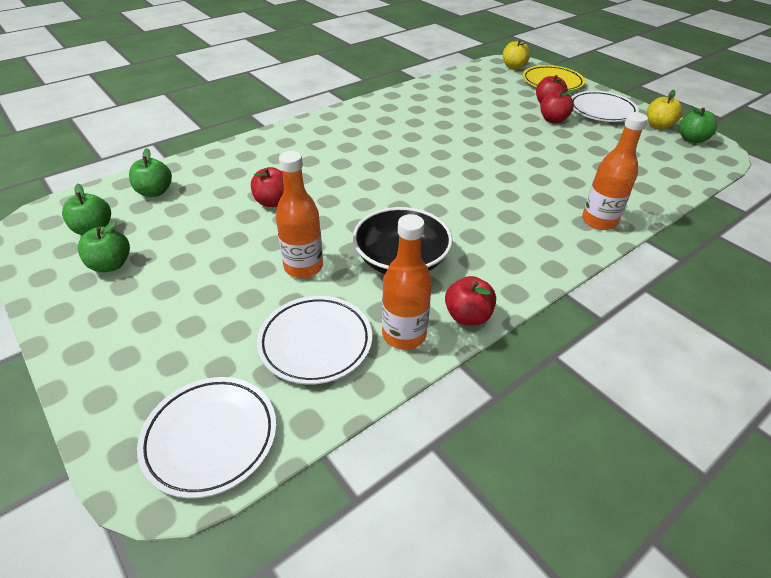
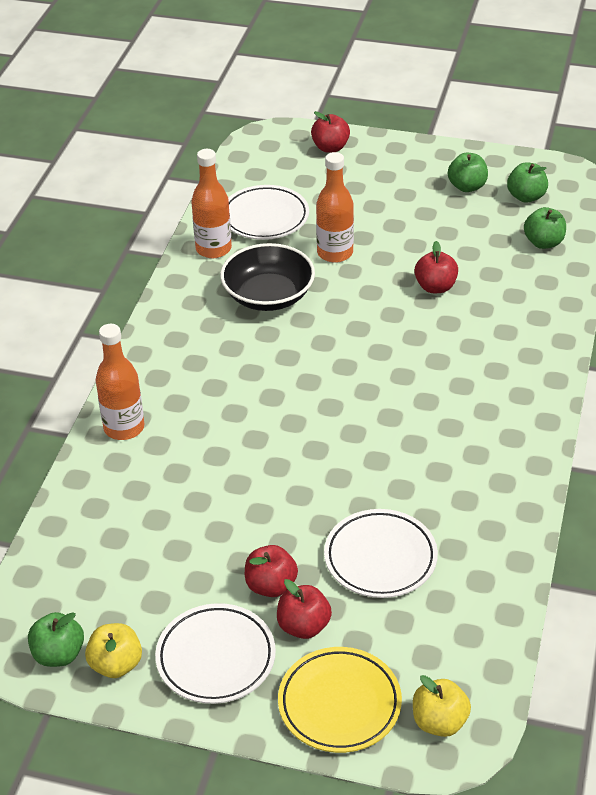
camera: 145 degrees right, 0 degrees up
(210, 438) = (266, 157): white plate -> white plate (380, 558)
(467, 316) = (180, 281): red apple -> red apple (330, 147)

